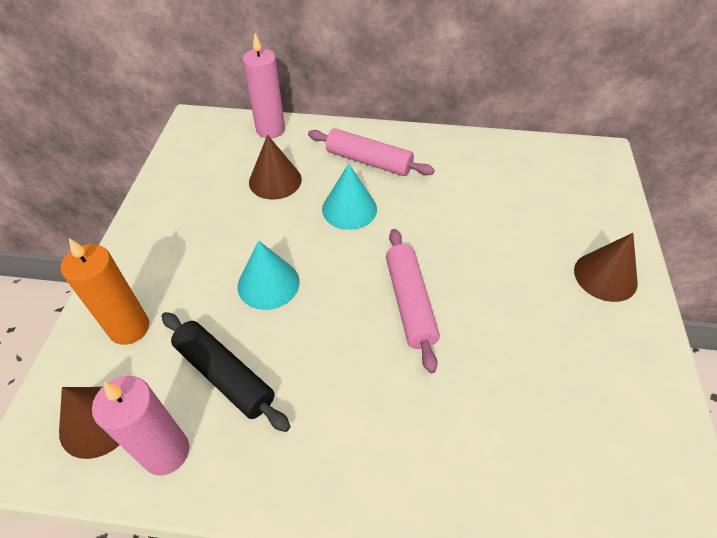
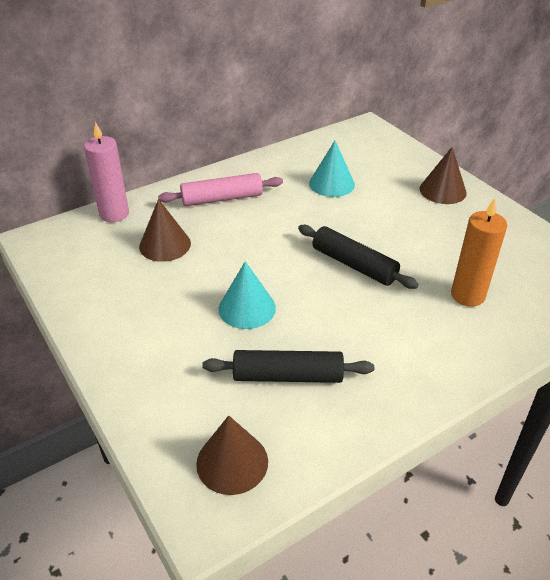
camera: 40 degrees left, 10 degrees down
(129, 328) = (176, 397): orange candle -> orange candle (467, 295)
(166, 452) = (306, 442): pink candle -> none
(349, 209) = (246, 234): turquoise cone -> turquoise cone (331, 184)
(409, 303) = (354, 265): pink rolling pin -> black rolling pin

